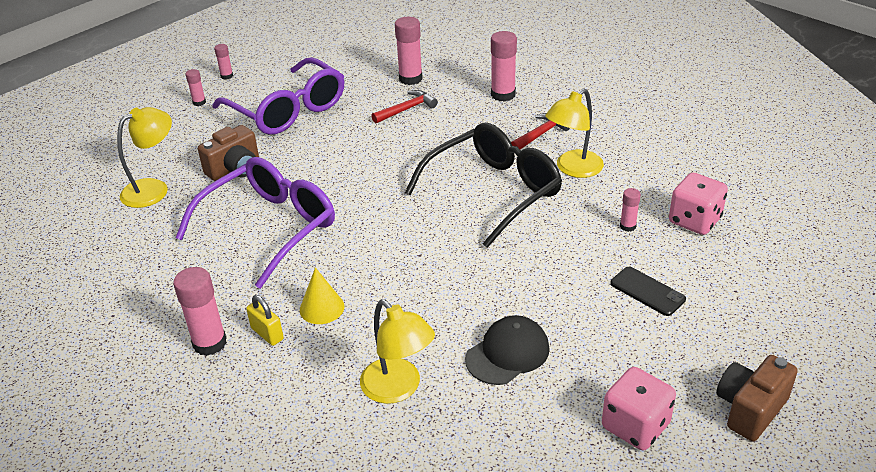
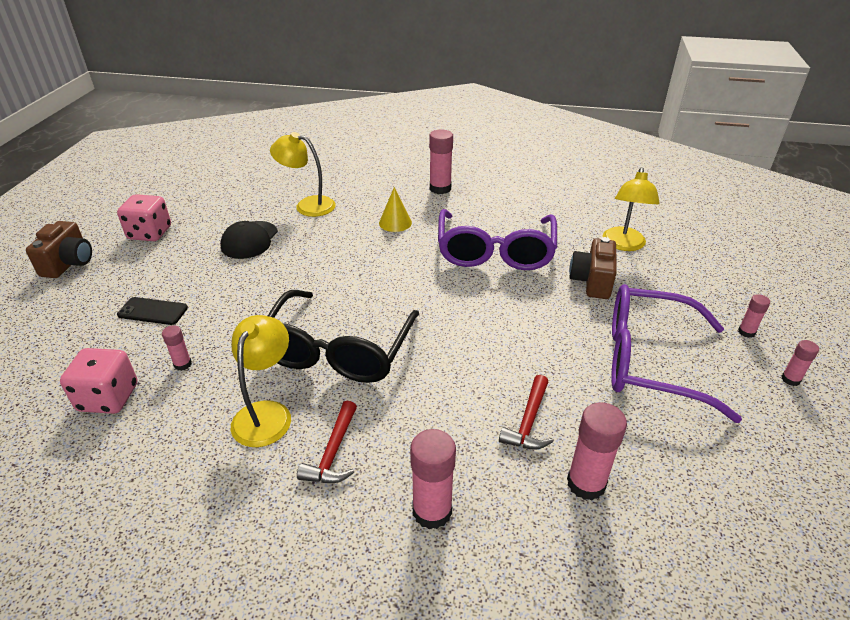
camera: 145 degrees right, 0 degrees up
(267, 334) = (413, 202): yellow padlock -> none

